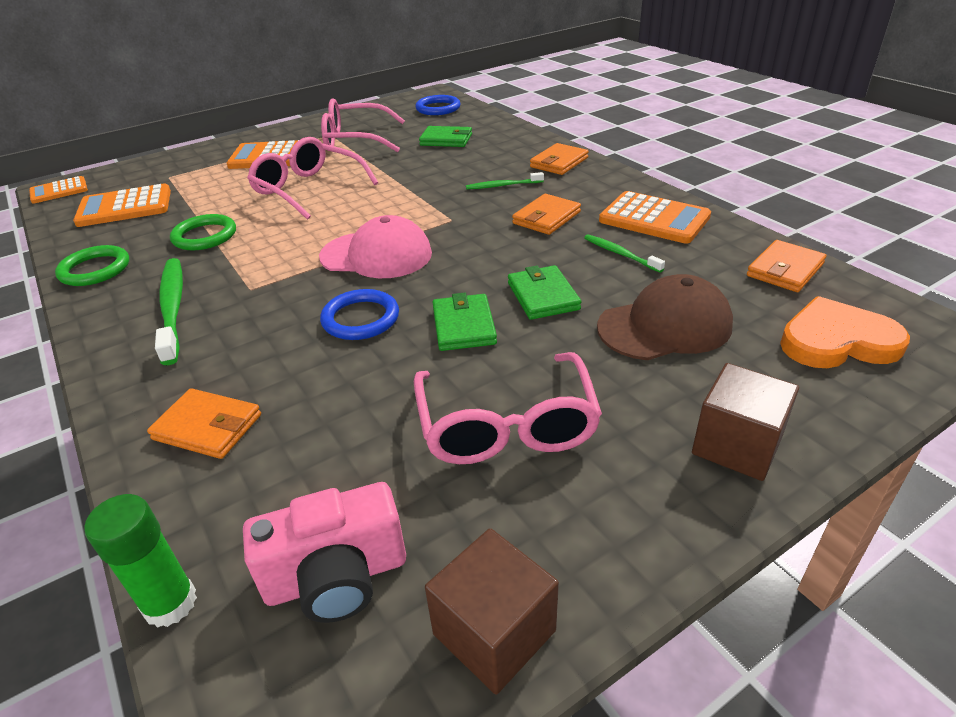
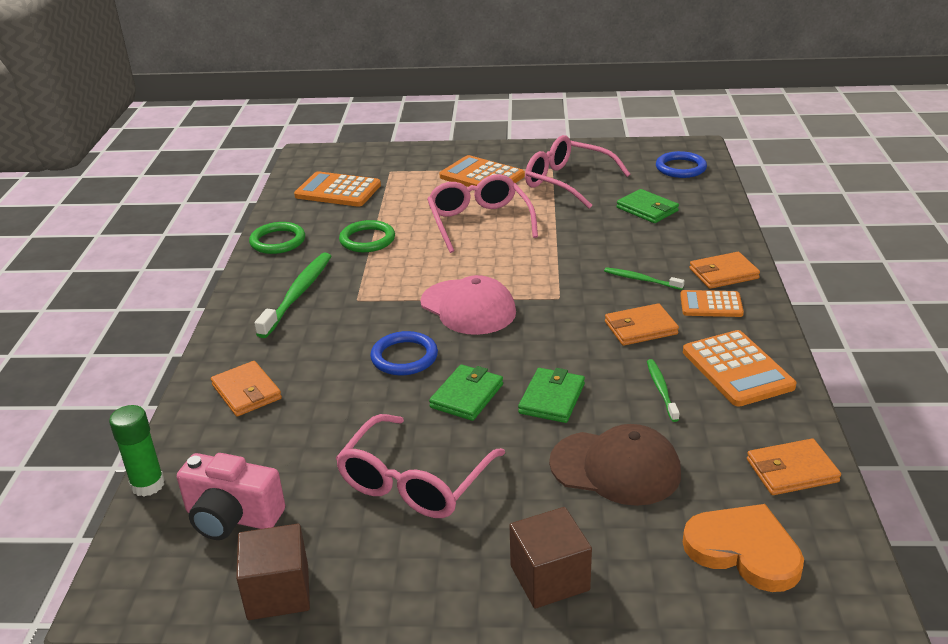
camera: 35 degrees right, 5 degrees down
(59, 191) = (308, 158): orange calculator -> orange calculator (711, 305)

